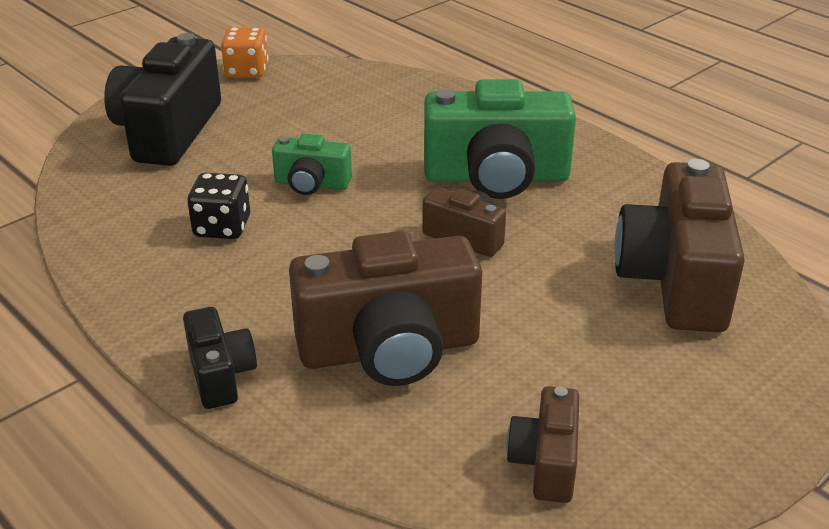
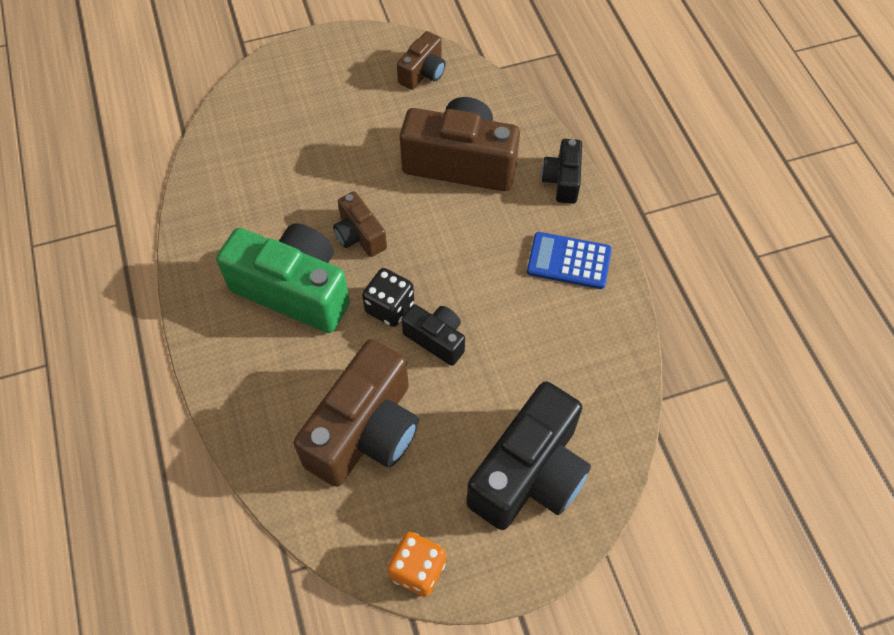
camera: 155 degrees left, 25 degrees up
(179, 287) = (569, 261): none -> blue calculator
(222, 227) = (522, 312): black dice -> black dice (389, 307)
(312, 184) = (436, 339): green camera -> black camera
(675, 280) = (262, 149): brown camera -> brown camera (365, 431)

